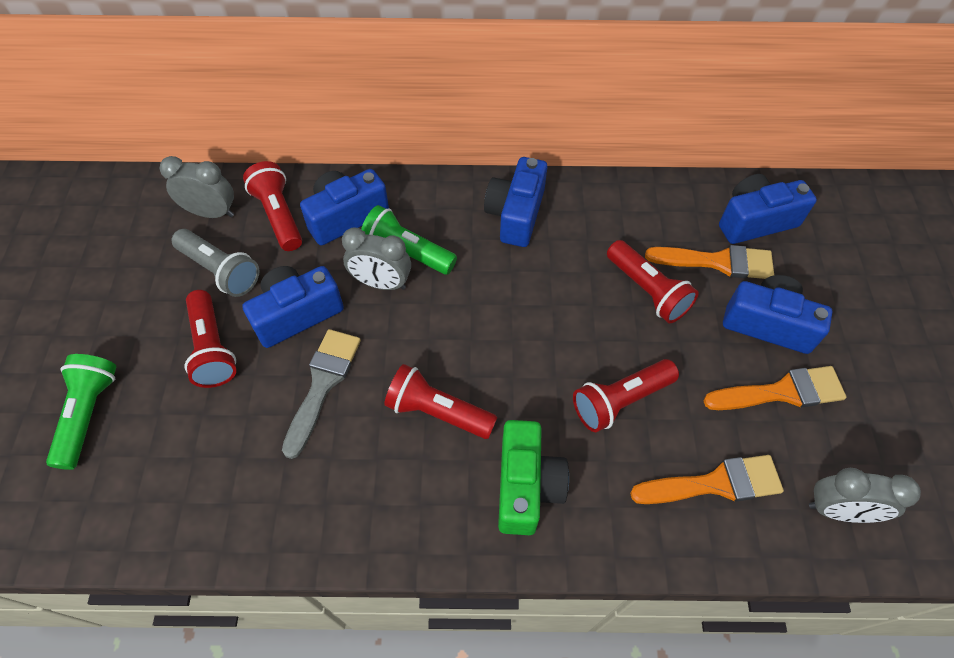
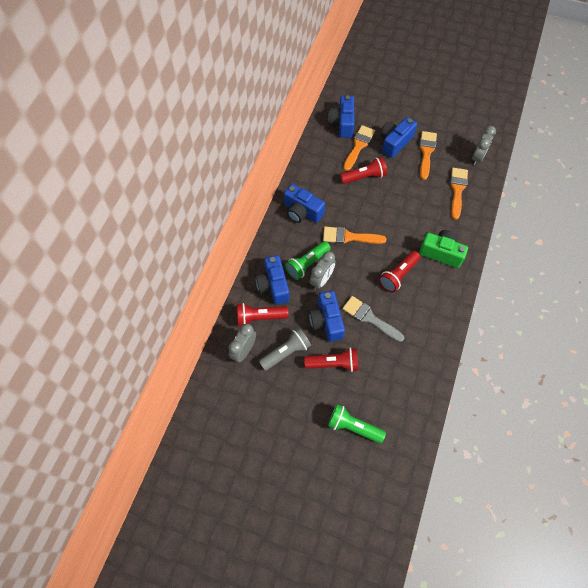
camera: 70 degrees left, 5 degrees up
(493, 302) = (349, 237): none -> orange brush
(620, 401) = (413, 207): red flashlight -> none

